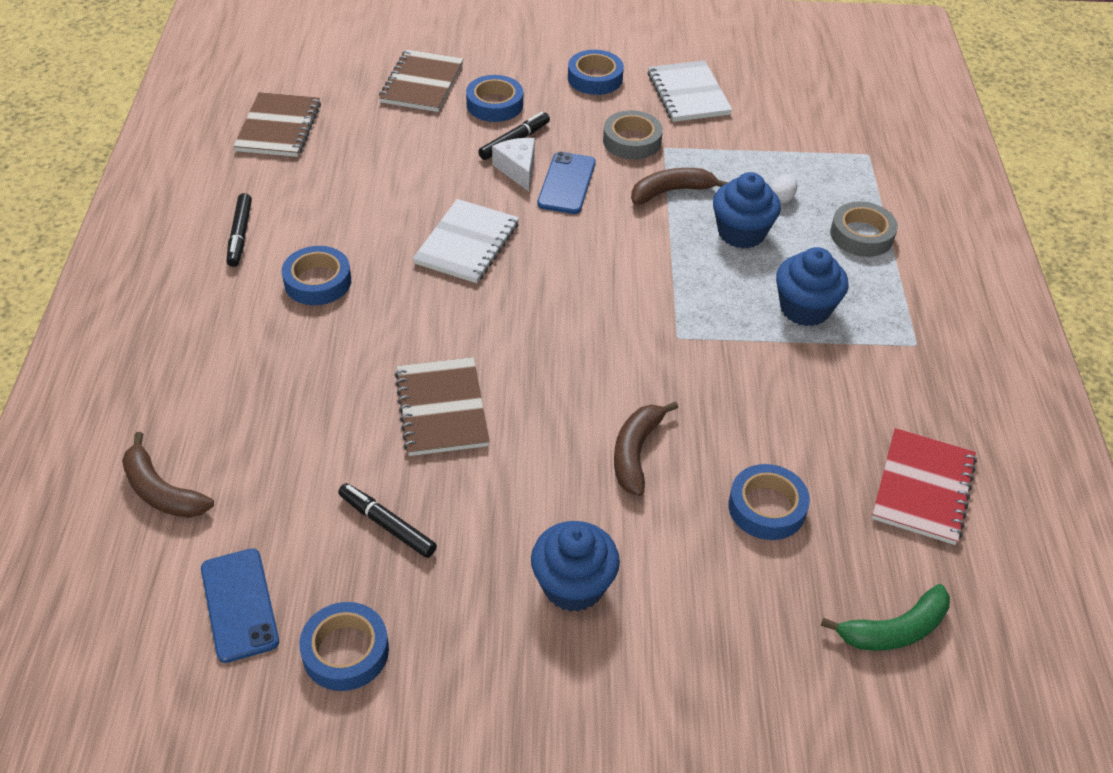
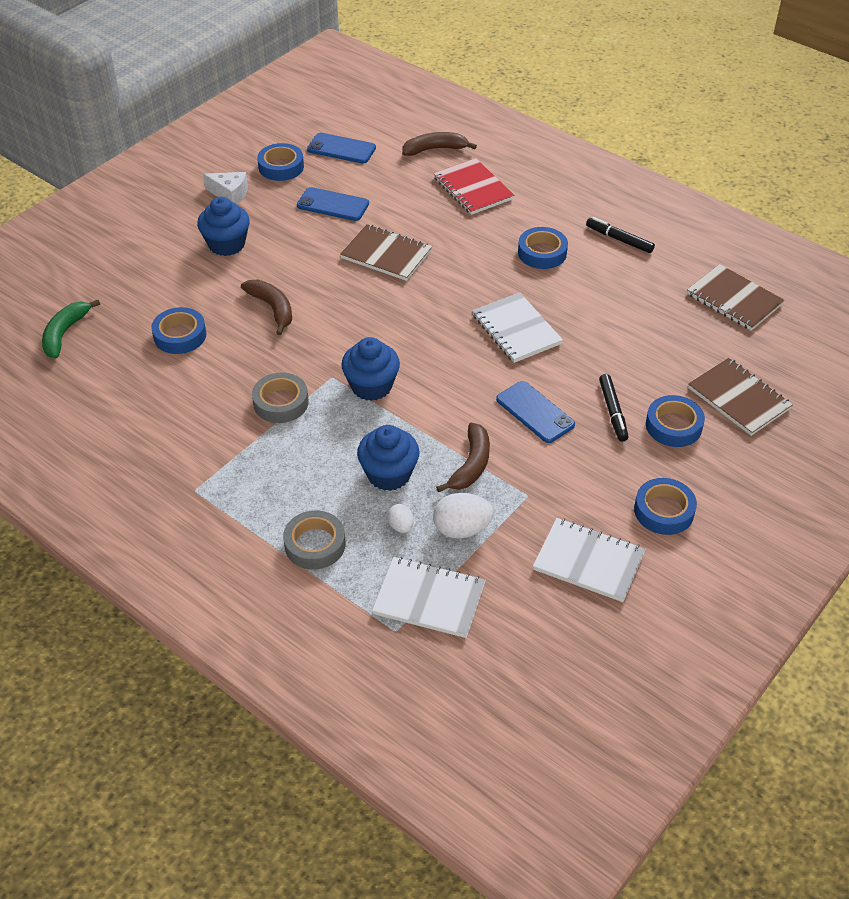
camera: 130 degrees right, 0 degrees up
(387, 525) = (333, 205): black marker -> blue phone
(518, 169) = (575, 395): white cheese -> white cheese (230, 194)
(632, 141) = (553, 480): grey tape -> grey tape (281, 402)
(741, 165) = (462, 529): none -> white egg
(805, 308) = (286, 456): blue cupcake -> blue cupcake (371, 386)
(822, 151) = (429, 599): none -> white notebook
(922, 488) = (110, 406): red notebook -> red notebook (473, 189)

